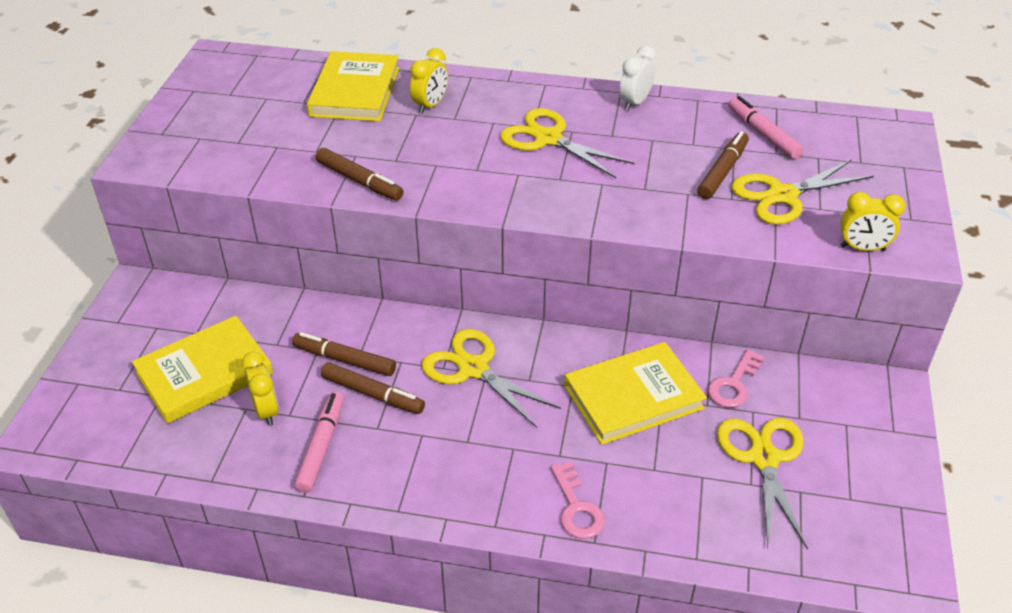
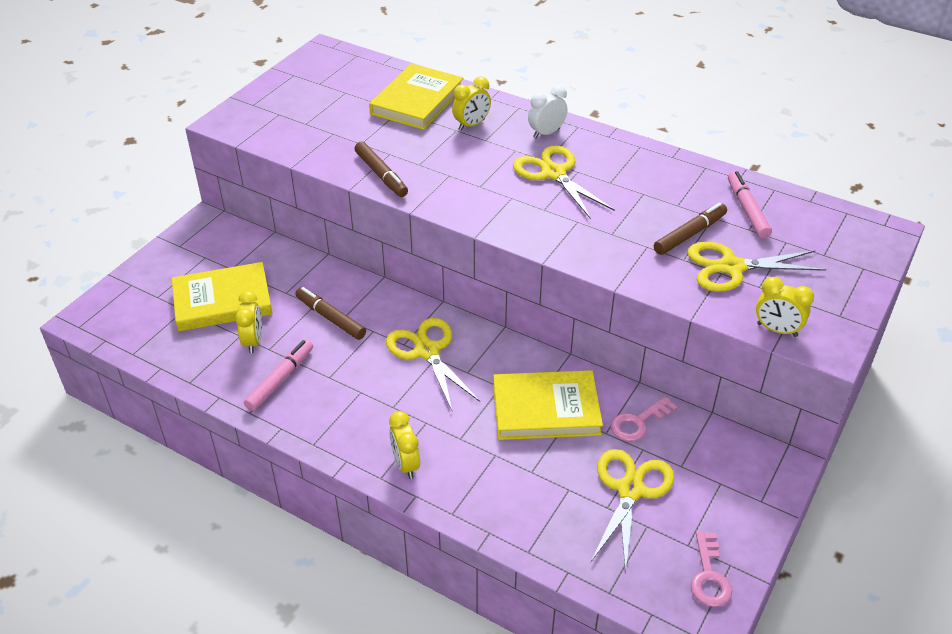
camera: 20 degrees right, 0 degrees up
(373, 394) = (338, 350): brown marker -> none
(515, 502) = (405, 464): none -> yellow clock
(576, 507) = (452, 483): pink key -> pink key (709, 576)
(635, 102) = (647, 158): white clock -> white clock (546, 133)

